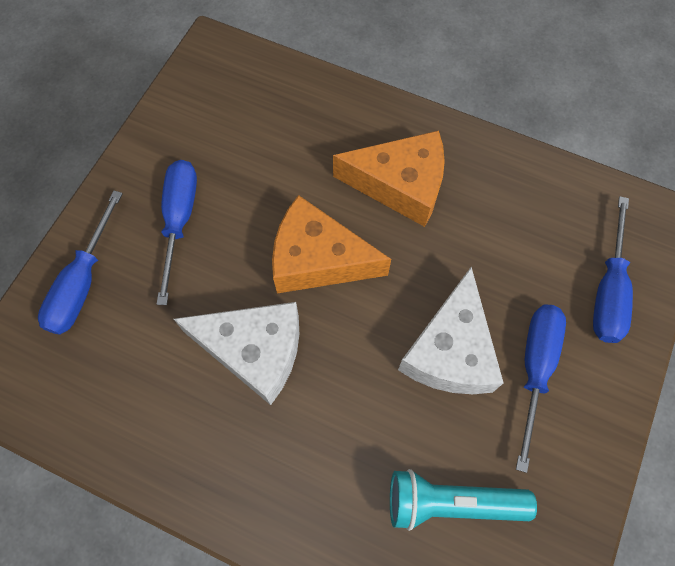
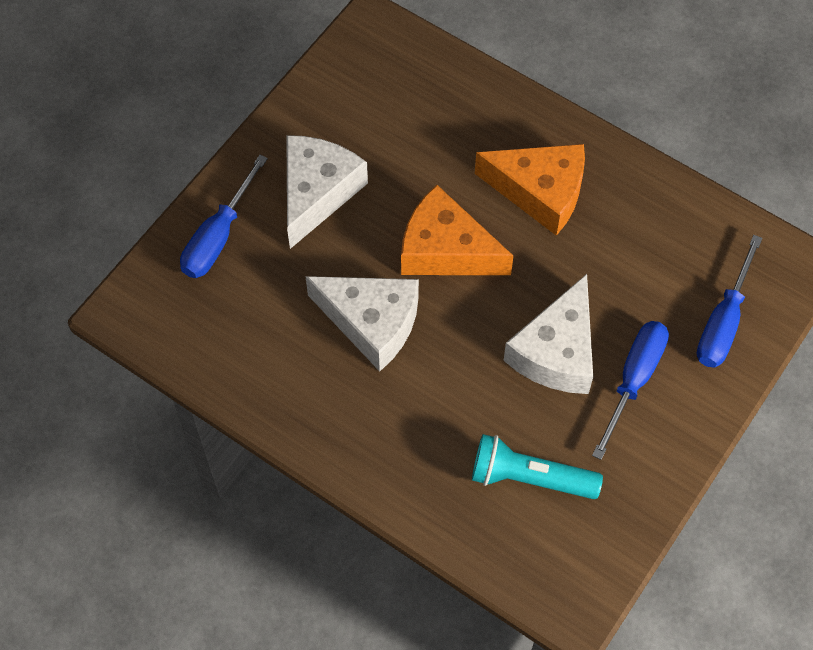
camera: 10 degrees right, 5 degrees down
(179, 220) = (317, 193): blue screwdriver -> white cheese

